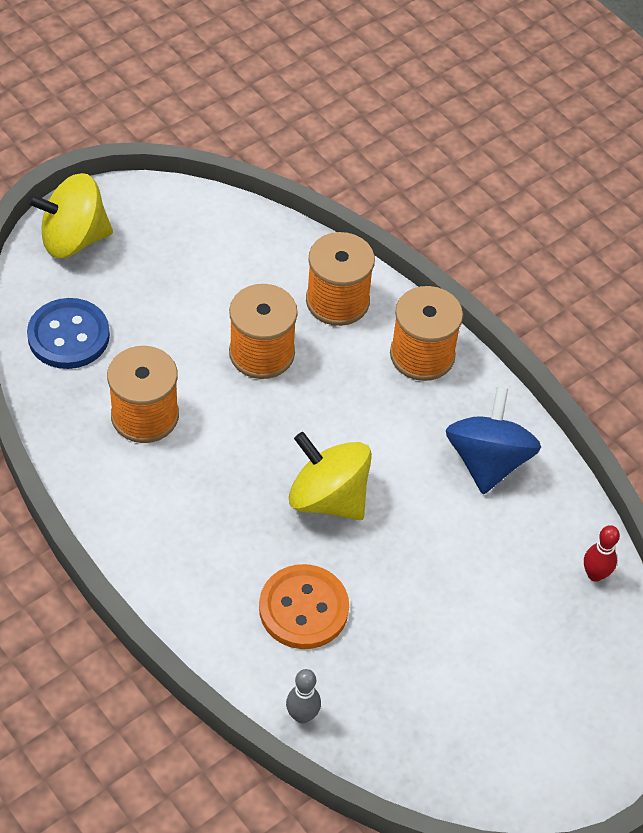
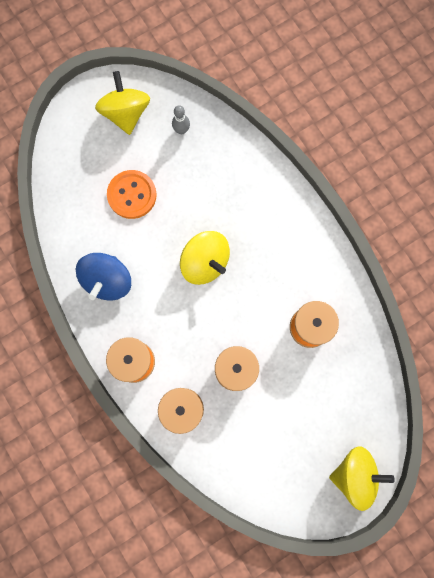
camera: 170 degrees left, 25 degrees up
(68, 336) = (356, 391): blue button -> none
(302, 715) = (232, 135): grey bowling pin -> grey bowling pin (181, 130)
(303, 608) = (226, 194): orange button -> orange button (132, 195)
(514, 742) = (126, 113): none -> yellow spinning top
(595, 574) = (62, 203): red bowling pin -> none

